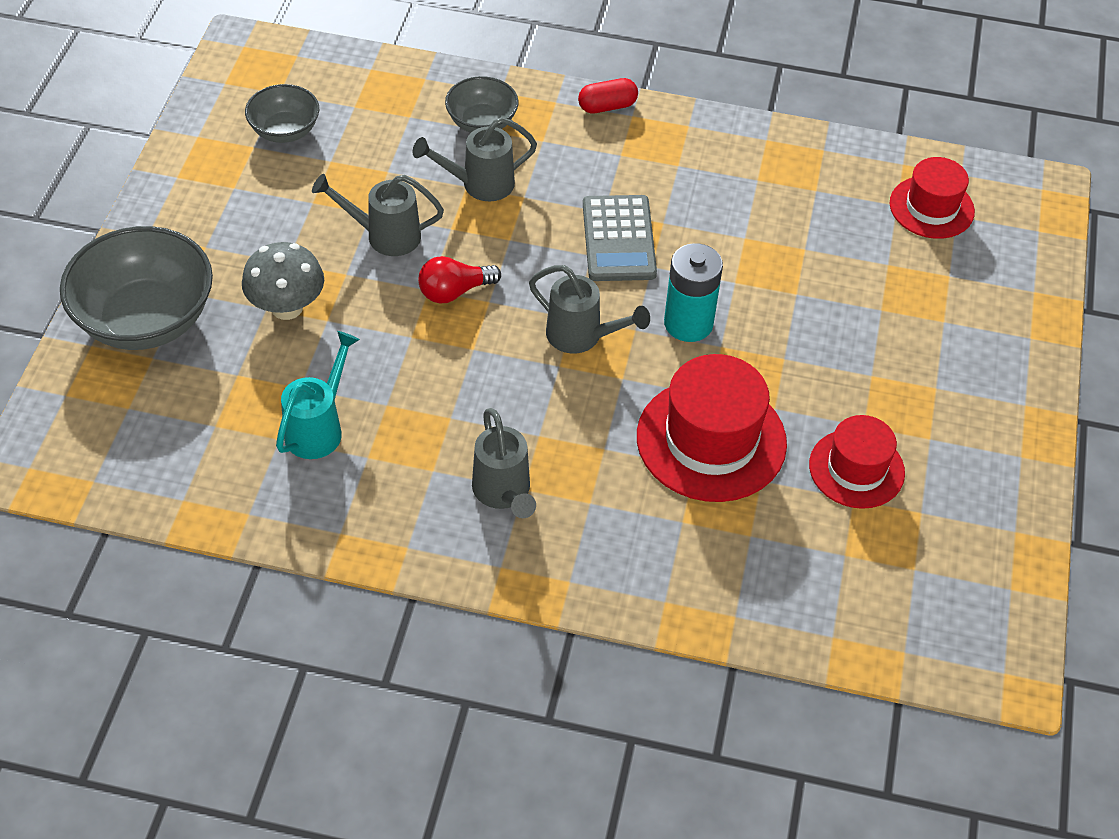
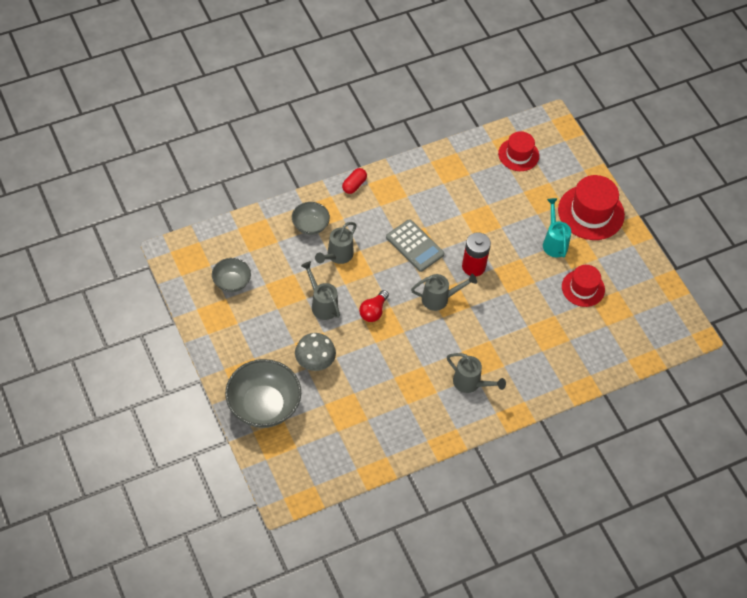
camera: 40 degrees left, 5 degrees up
(318, 428) = (378, 404): turquoise watering can -> turquoise watering can (554, 242)
(385, 236) = (322, 304): grey watering can -> grey watering can turned 90 degrees clockwise
(688, 323) = (473, 266): turquoise battery -> red battery
(711, 440) = (524, 311): red hat -> red hat (591, 212)

